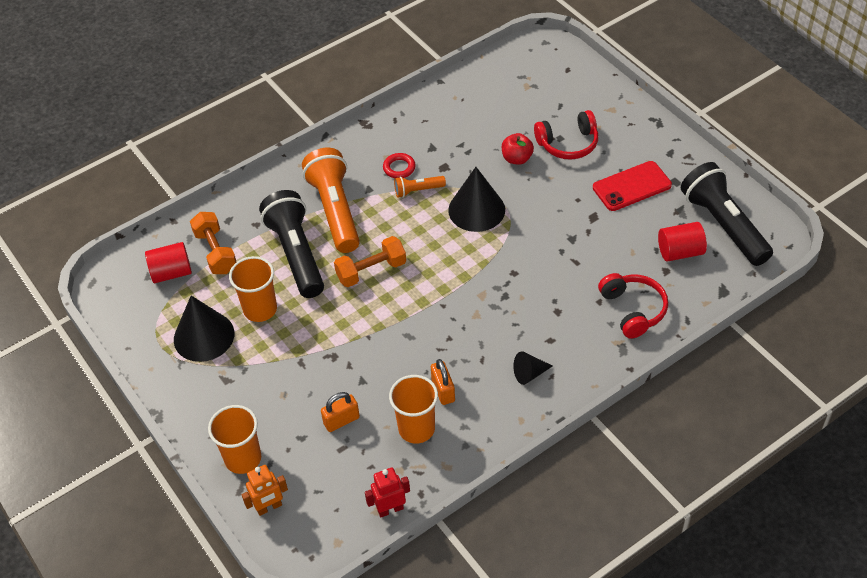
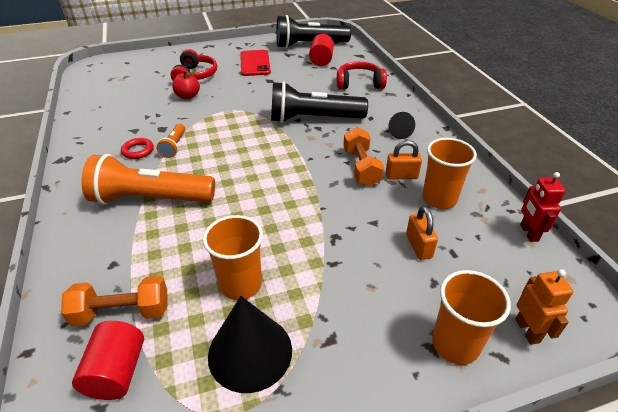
camera: 75 degrees left, 10 degrees down
(296, 254) = (184, 238): black flashlight -> black flashlight (313, 119)
(371, 271) = (244, 190): orange dumbbell -> orange dumbbell (361, 167)
(476, 210) = (222, 123): black cone -> none

